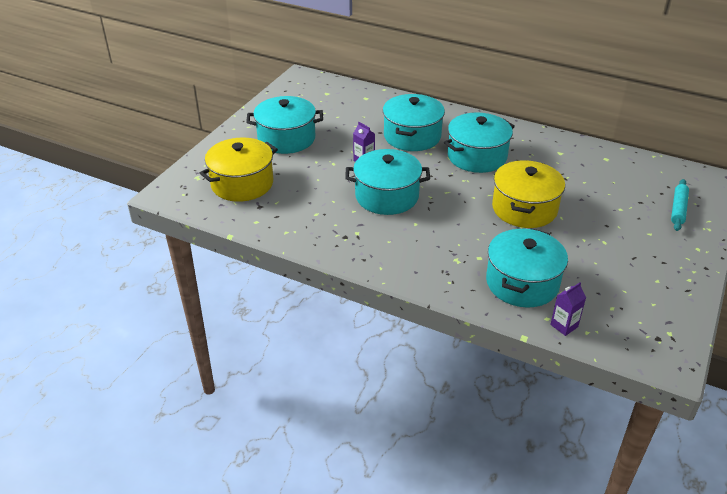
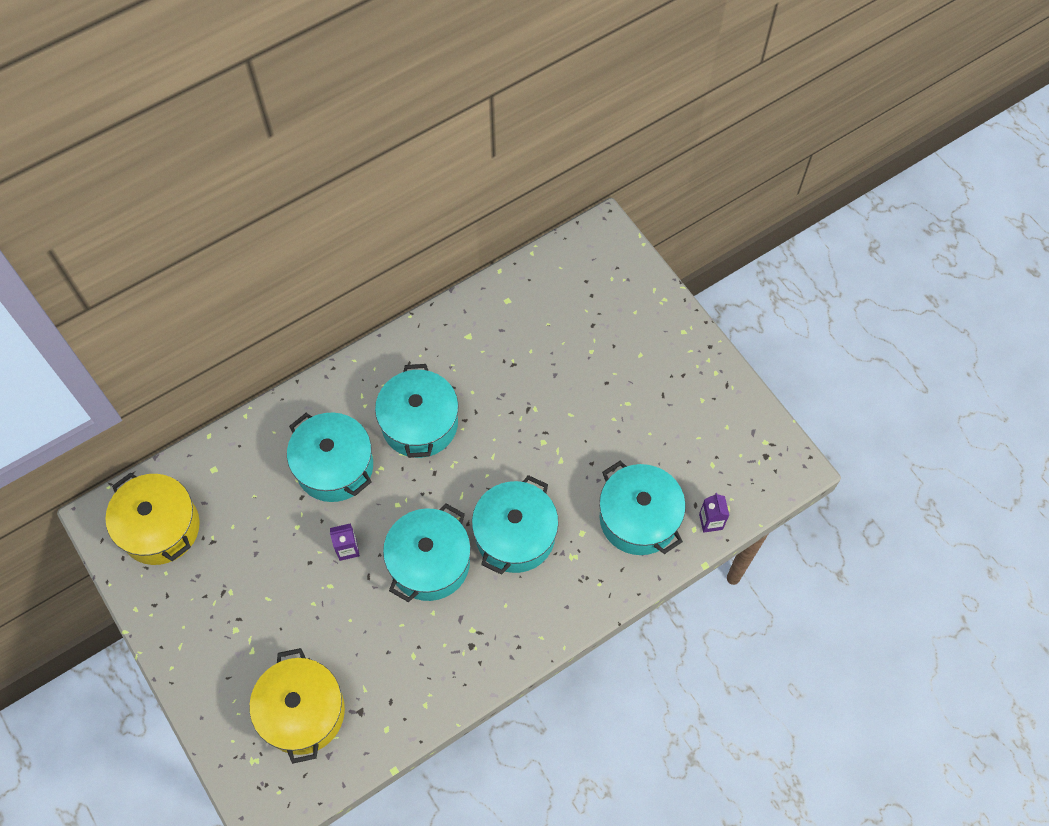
camera: 60 degrees left, 25 degrees up
(286, 138) = (240, 613): turquoise pot -> turquoise pot (515, 535)
(524, 208) = (536, 439): yellow pot -> yellow pot (160, 528)
(678, 209) = (623, 301): turquoise rolling pin -> none

